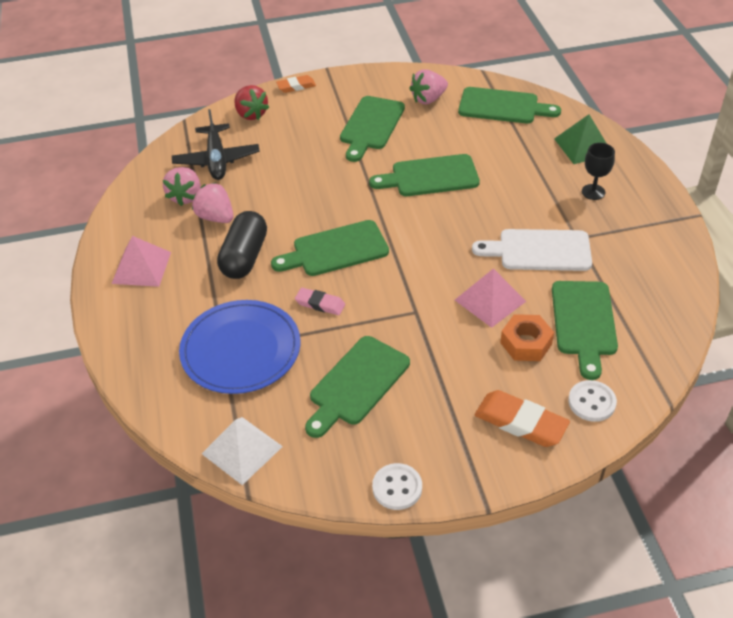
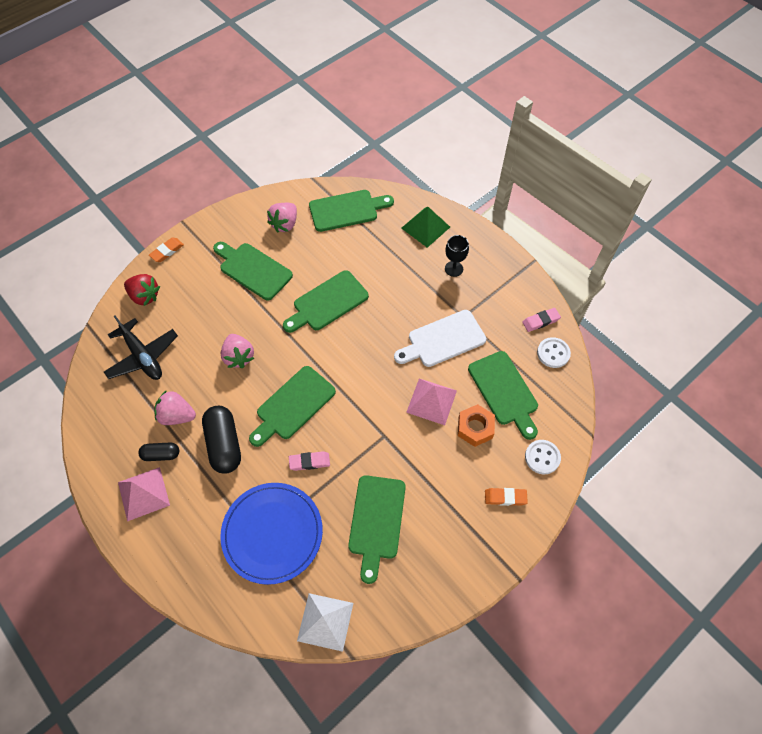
camera: 30 degrees left, 15 degrees up
(179, 243) = (161, 454): none -> black capsule
(186, 196) = (138, 405): pink strawberry -> pink strawberry (239, 357)
(371, 126) = (253, 269): green cutting board -> green cutting board turned 135 degrees clockwise
(397, 488) = (452, 595): white button -> white button (553, 353)
(520, 422) = (505, 497): orange eraser -> orange eraser, size x0.60
(671, 273) = (540, 321): none -> pink eraser

